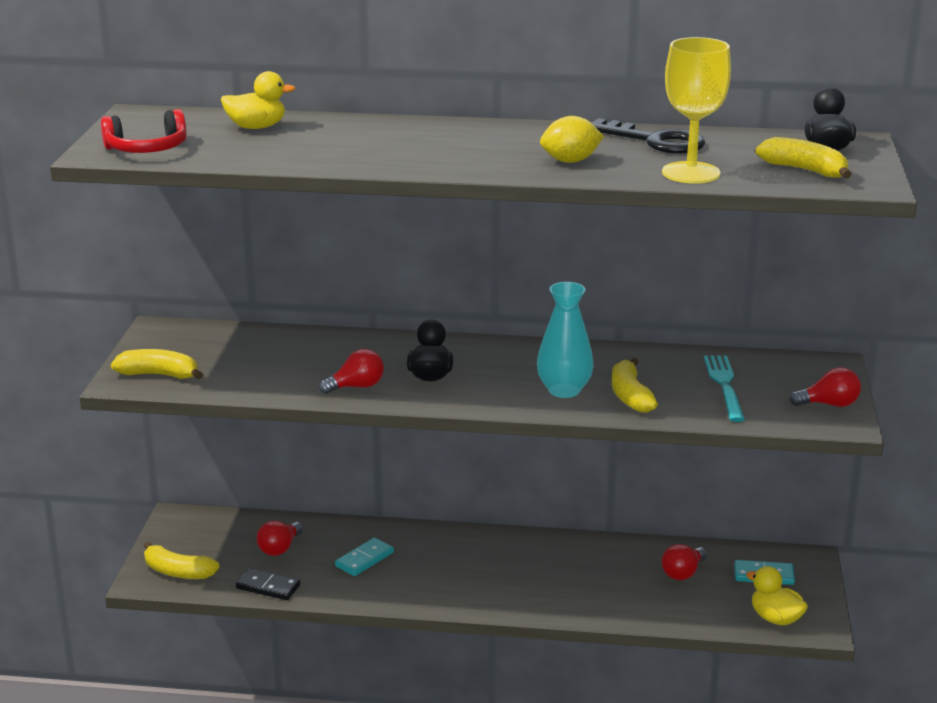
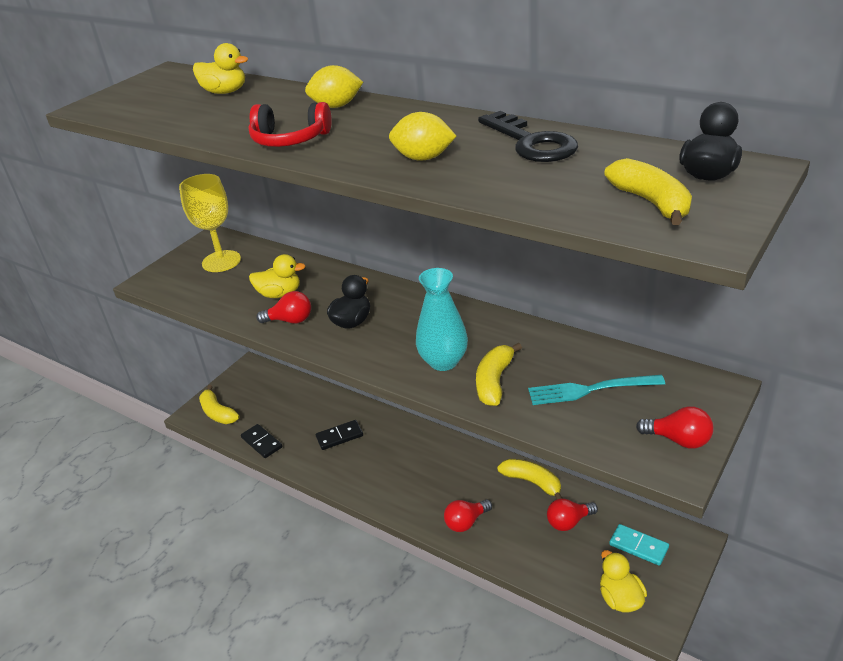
camera: 30 degrees right, 10 degrees up
(147, 149) = (124, 105): red headphones -> red headphones (290, 139)
(159, 375) = (175, 280): yellow banana -> yellow banana (532, 482)
(279, 548) = (292, 411): red light bulb -> red light bulb (466, 522)
(315, 367) = (280, 294): none -> yellow duck
(364, 559) = (339, 436): turquoise domino -> black domino
(413, 129) = (336, 106): none -> yellow lemon
(691, 173) = (522, 189): yellow goblet -> yellow goblet (221, 261)
(724, 385) = (590, 390): turquoise fork -> turquoise fork turned 120 degrees counterclockwise

